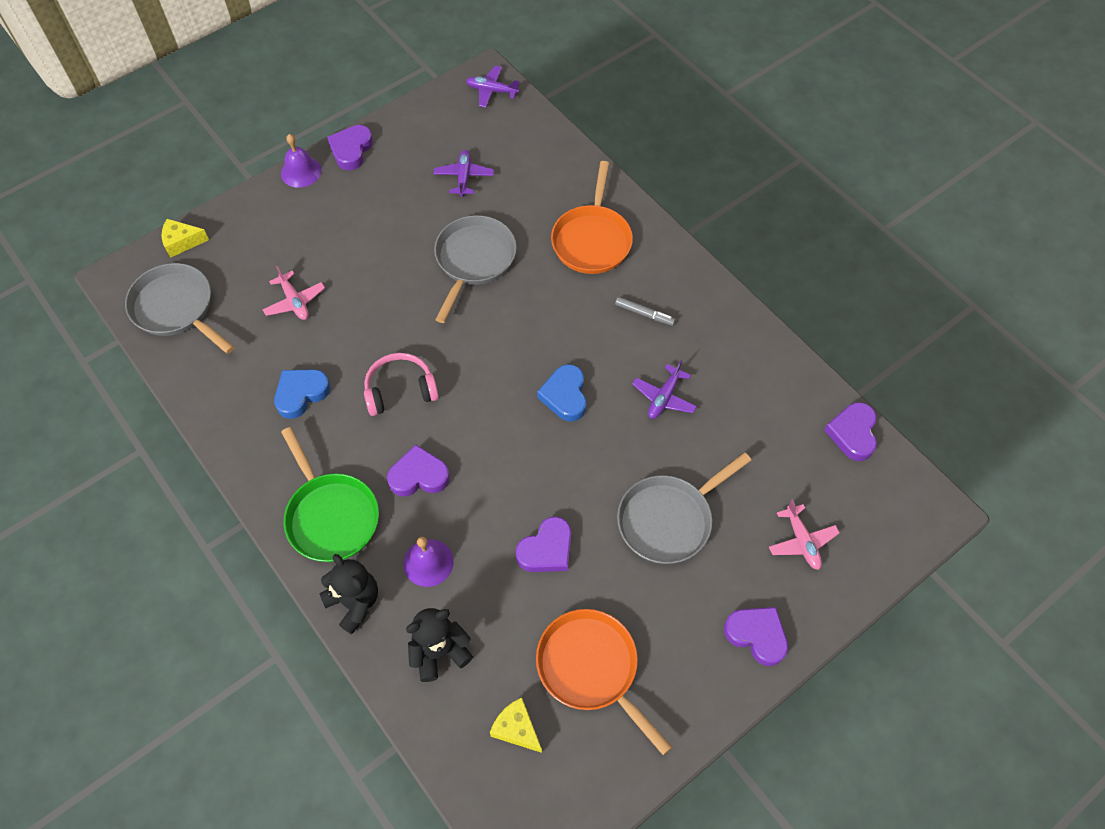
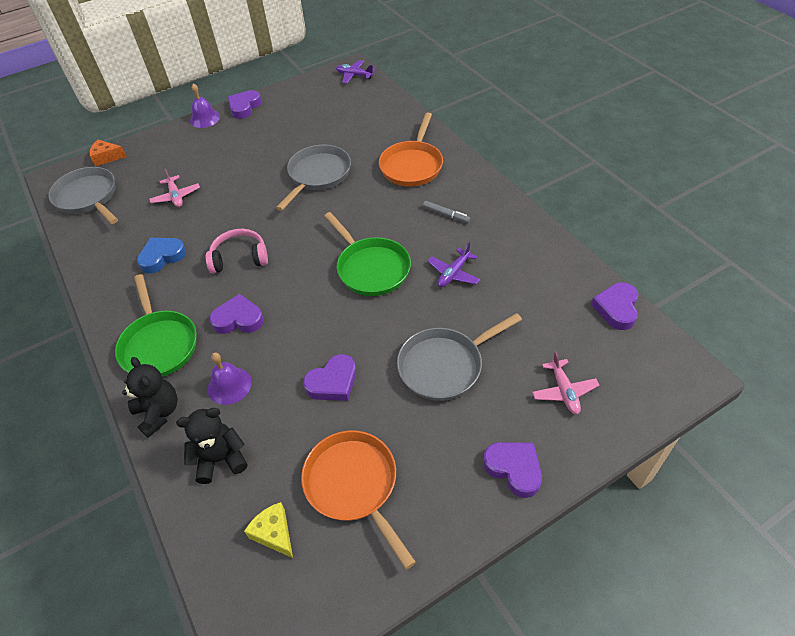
camera: 10 degrees right, 10 degrees down
(182, 242) = (107, 157): yellow cheese -> orange cheese
(464, 177) = (322, 124): purple plane -> none
(565, 396) = (371, 268): blue heart -> green pan

